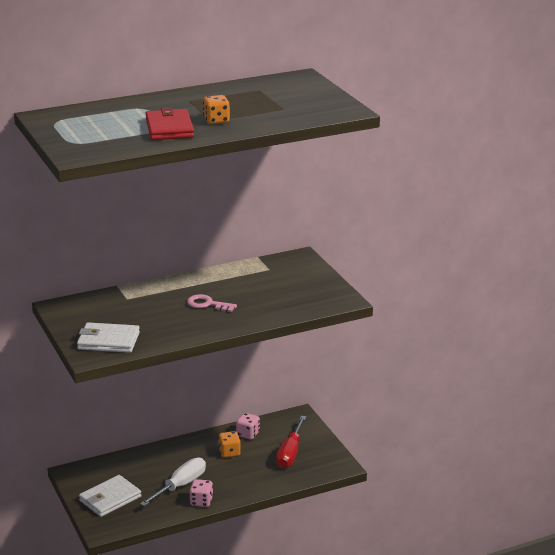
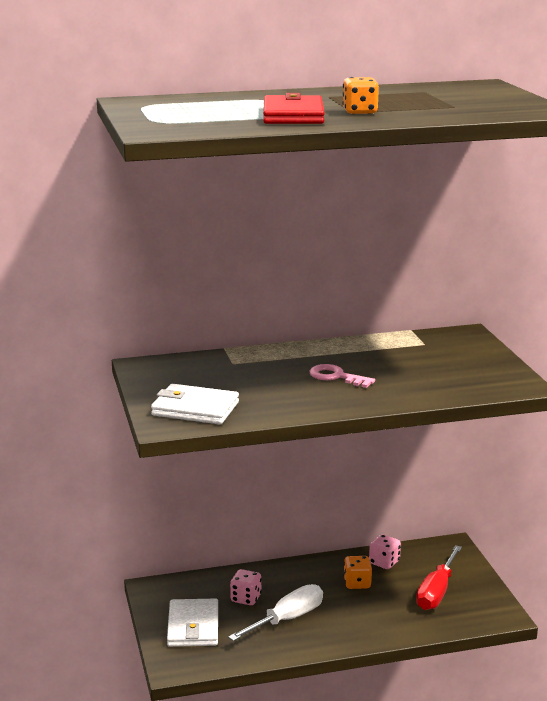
camera: 10 degrees right, 5 degrees down
(110, 499) = (193, 626): white wallet -> white wallet turned 60 degrees counterclockwise
(201, 501) = (311, 643): pink dice -> pink dice (246, 598)

